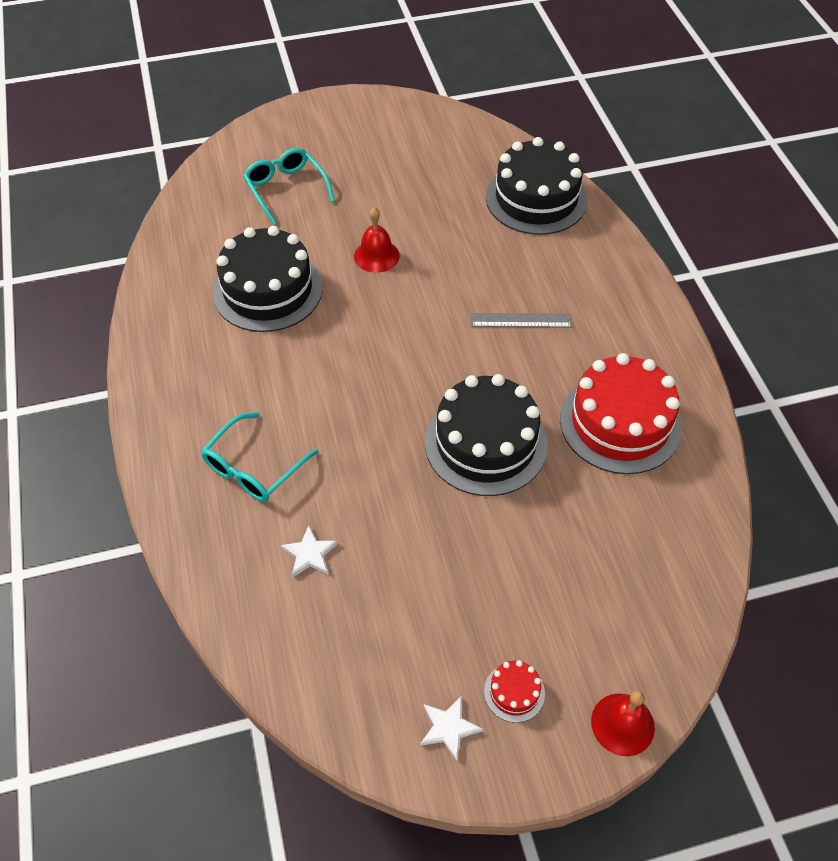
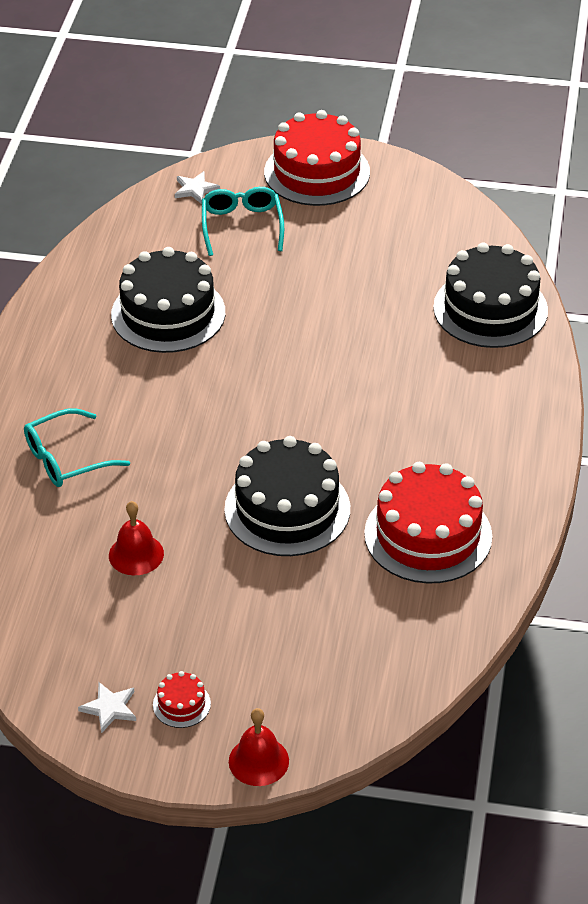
camera: 25 degrees right, 10 degrees down
(310, 554) = (74, 542): white star -> white star (195, 189)
(322, 124) = (317, 172): none -> red cake
(376, 256) = (291, 314): red bell -> red bell (136, 554)
(521, 320) = (394, 416): grey ruler -> none

